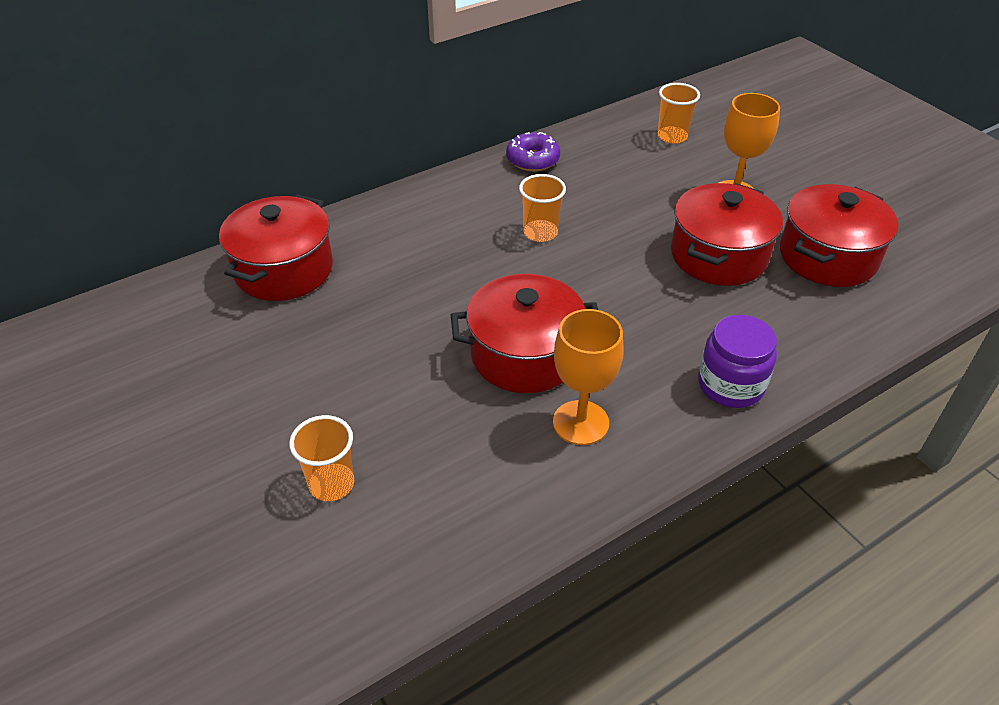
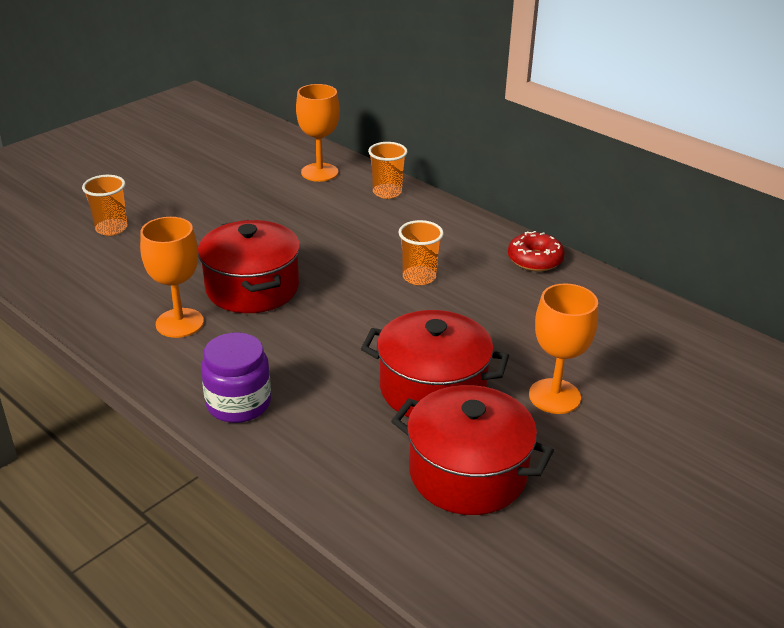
camera: 75 degrees right, 10 degrees down
(284, 270) = (319, 172): red pot -> orange goblet
(533, 160) = (535, 260): purple donut -> red donut
(672, 136) = (643, 344): orange cup -> orange cup (387, 192)

